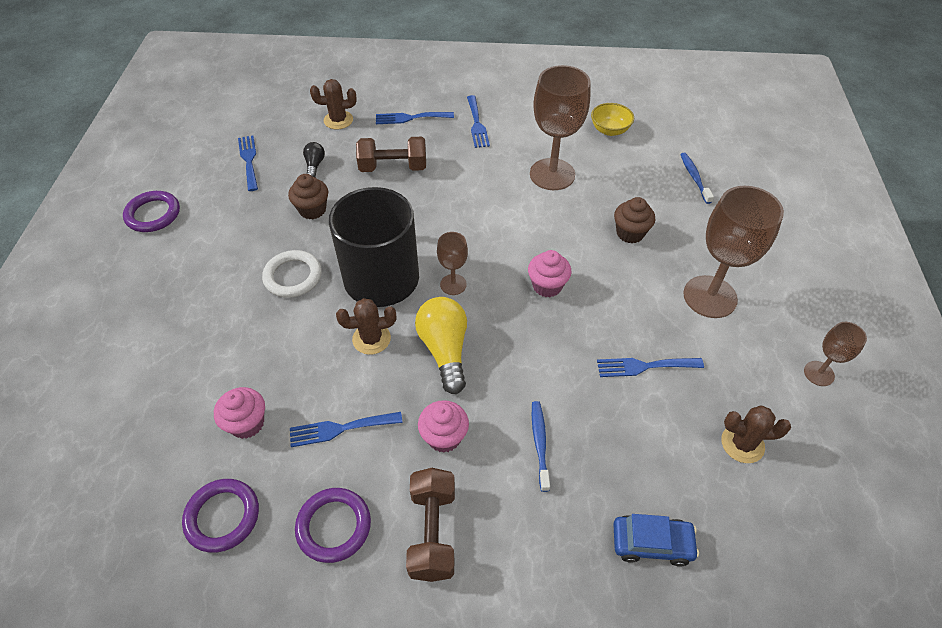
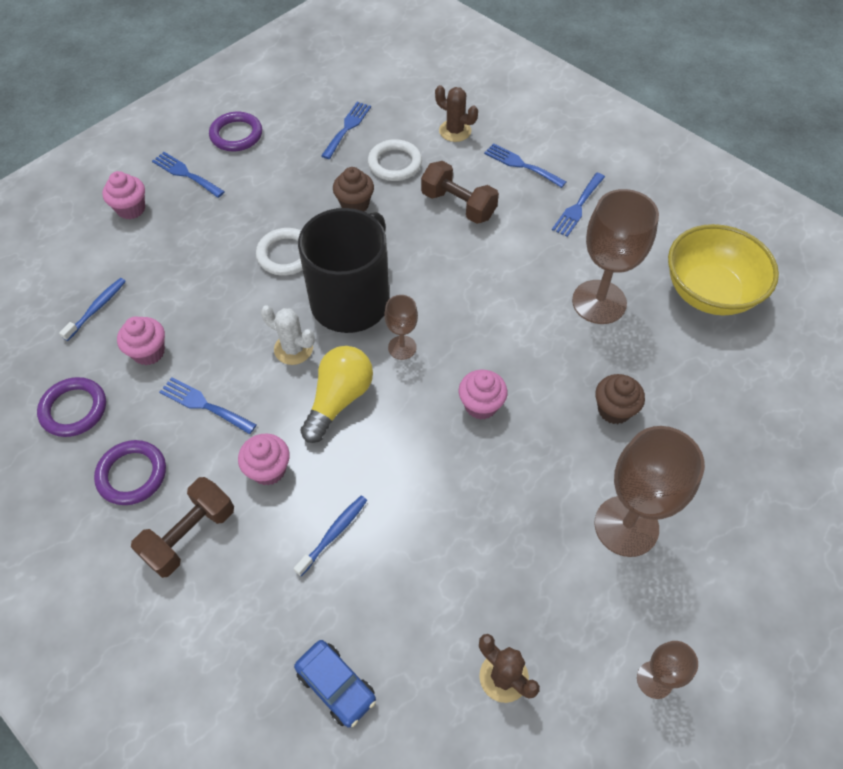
camera: 40 degrees right, 5 degrees up
(108, 325) = (131, 209): none -> pink cupcake
(314, 165) = (395, 163): black light bulb -> white ring
(371, 339) = (293, 349): brown cactus -> white cactus
(609, 130) = (709, 292): yellow bowl -> yellow bowl, size x1.97
(644, 366) = (490, 540): blue fork -> blue fork (185, 174)
(694, 178) = (748, 399): blue toothbrush -> blue toothbrush (96, 309)

